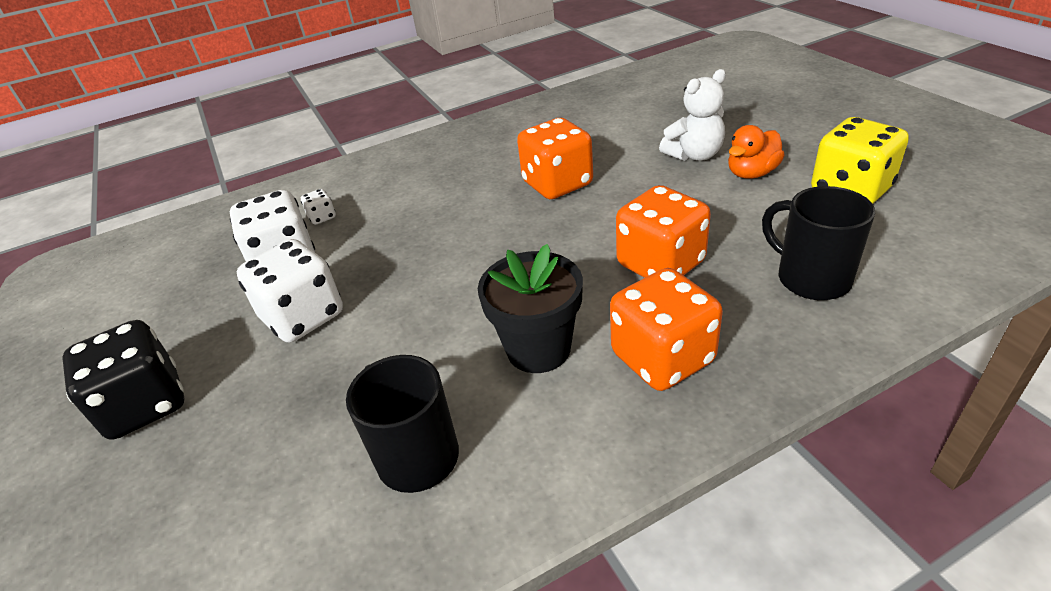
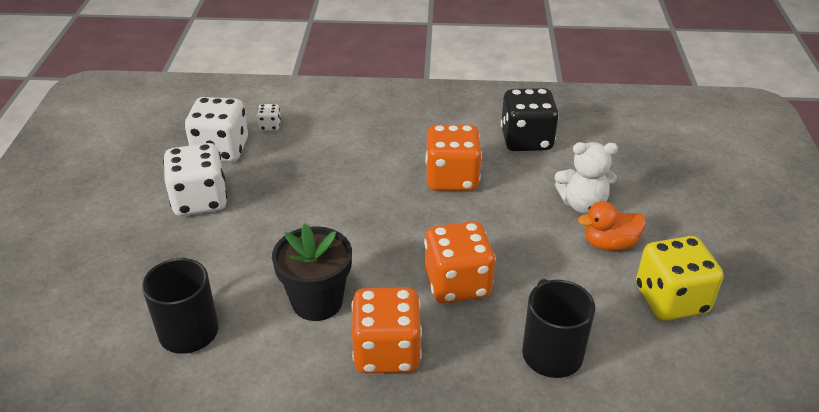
camera: 25 degrees right, 0 degrees up
(145, 405) = (76, 215): black dice -> black dice (526, 140)

